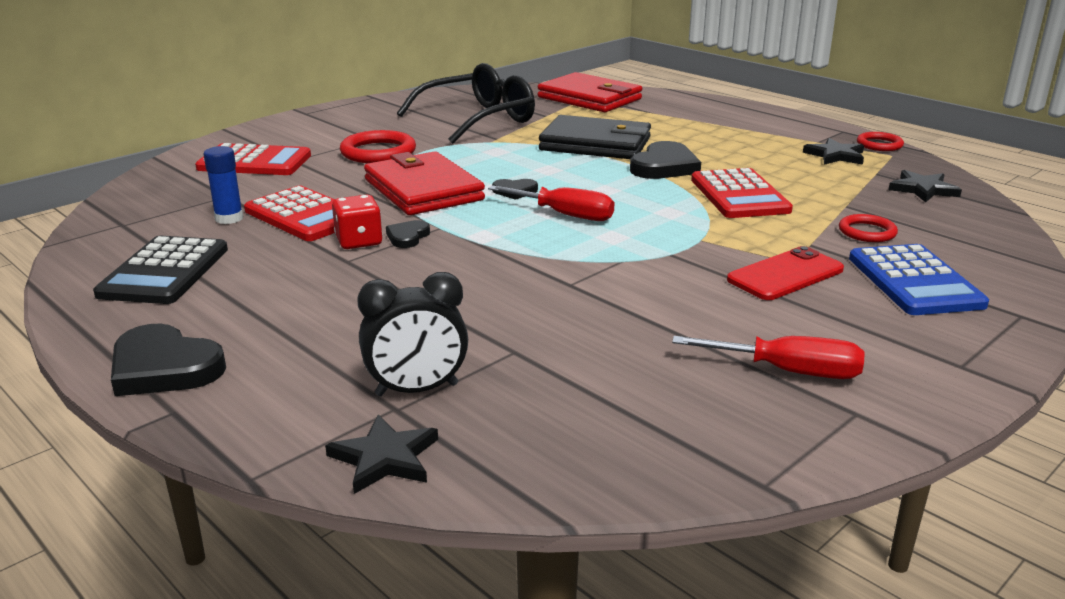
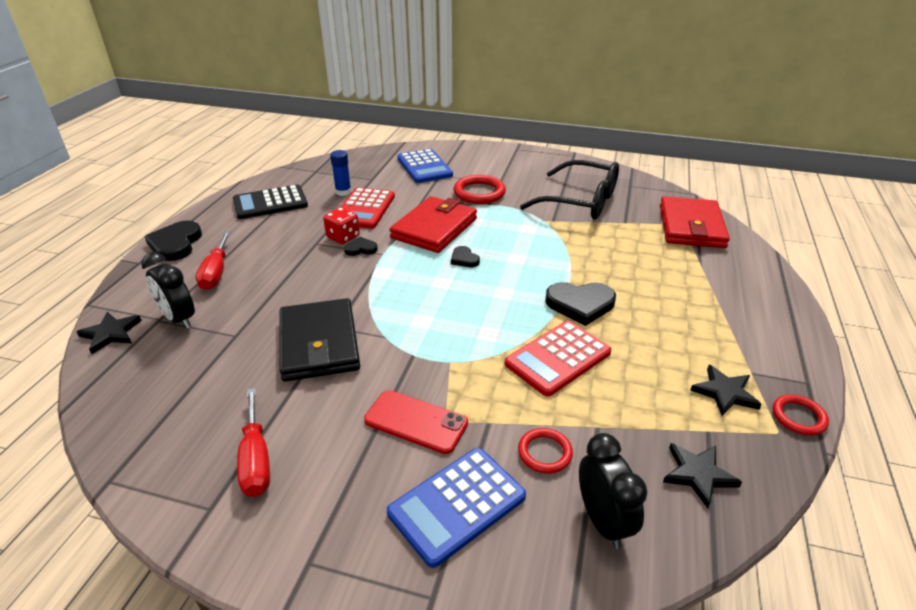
camera: 60 degrees right, 10 degrees up
(254, 162) = (424, 167): red calculator -> blue calculator
(565, 215) = (442, 291): red screwdriver -> red screwdriver (216, 273)
(595, 144) = (591, 261): black wallet -> black wallet (319, 343)
(958, 232) = (602, 521): none -> black clock

